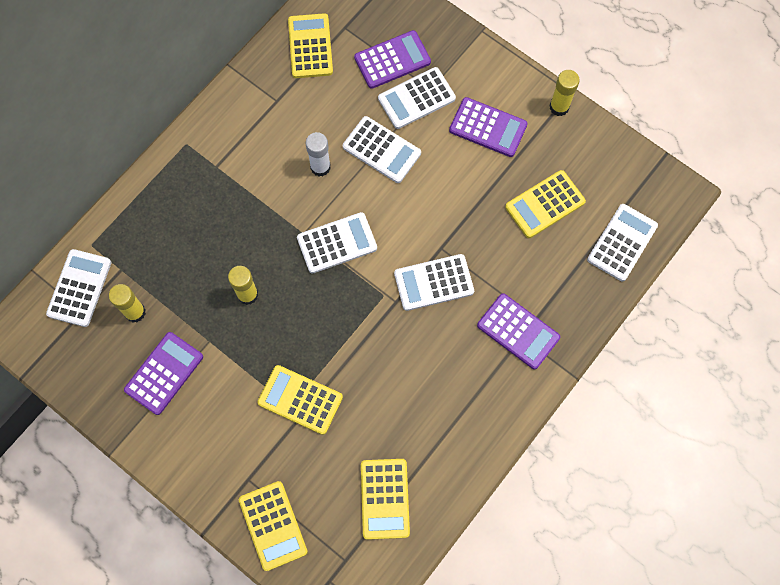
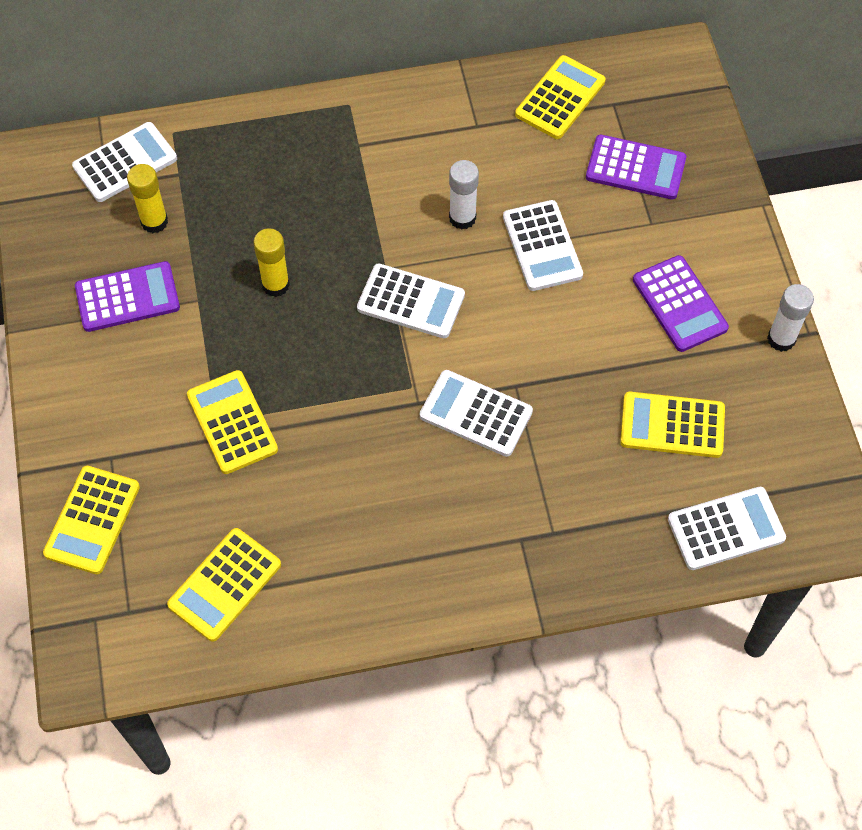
camera: 40 degrees right, 10 degrees down
(416, 98) = (627, 222): white calculator -> none
(518, 331) = (521, 530): purple calculator -> none
(559, 107) = (781, 339): yellow glue stick -> white glue stick

